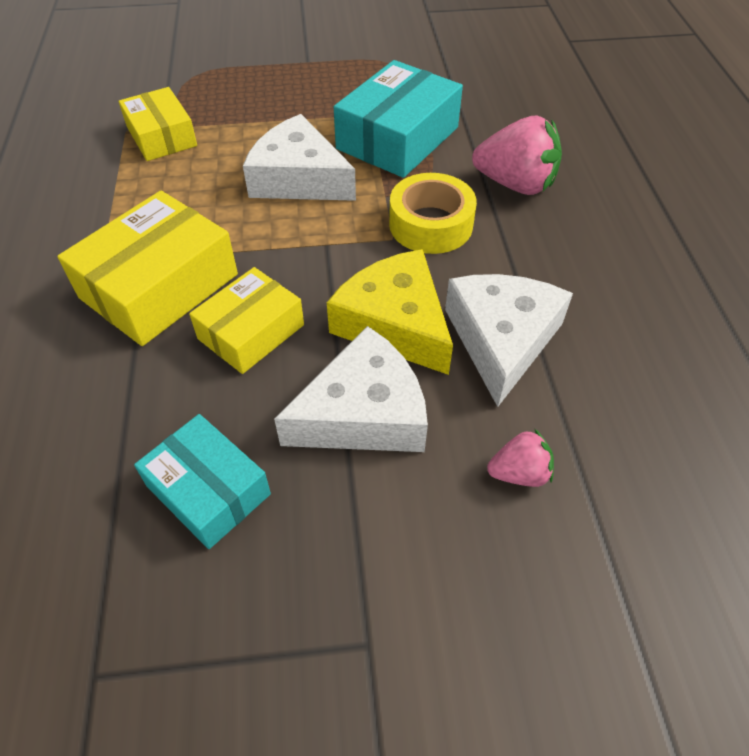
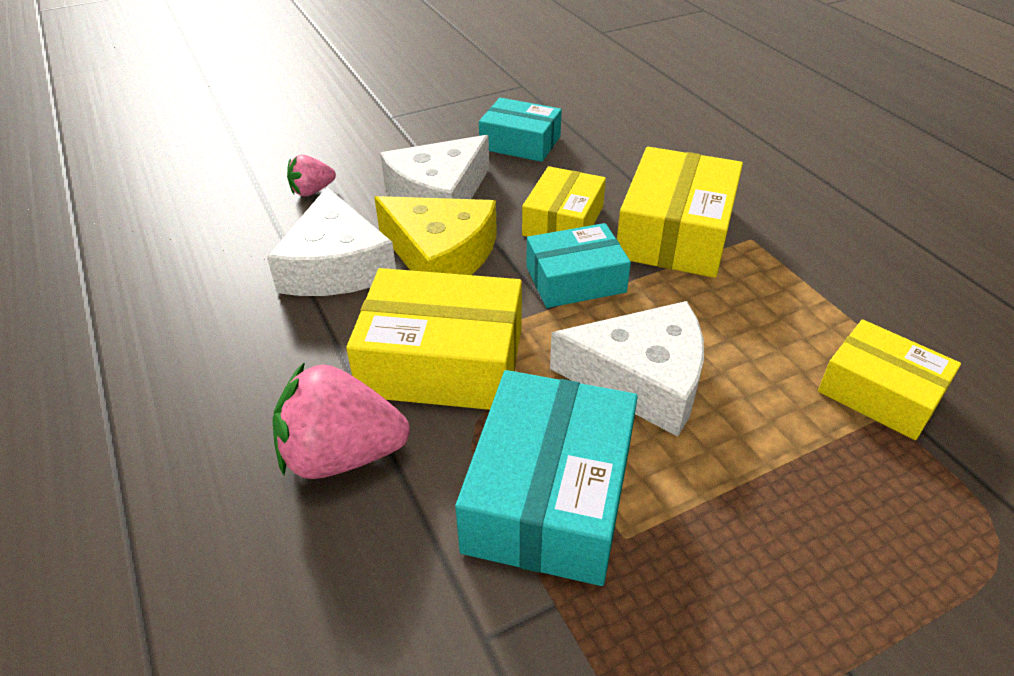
camera: 160 degrees right, 10 degrees down
(288, 263) = (575, 280): none -> turquoise box
(430, 224) = (442, 361): yellow tape -> yellow box

